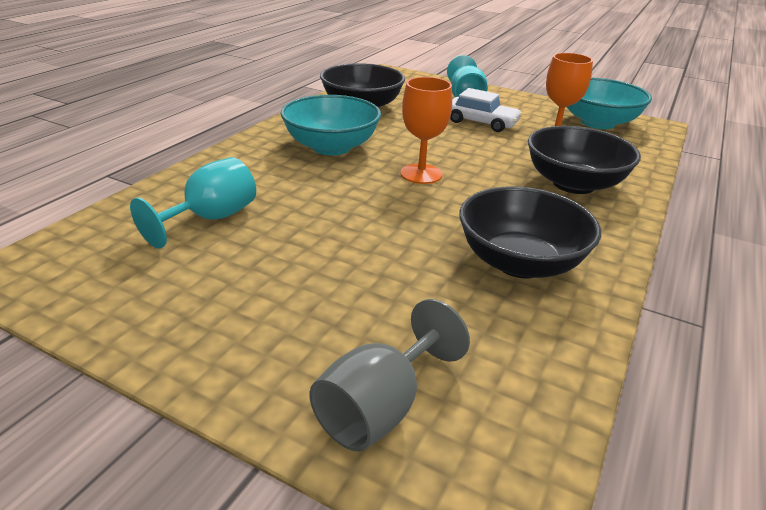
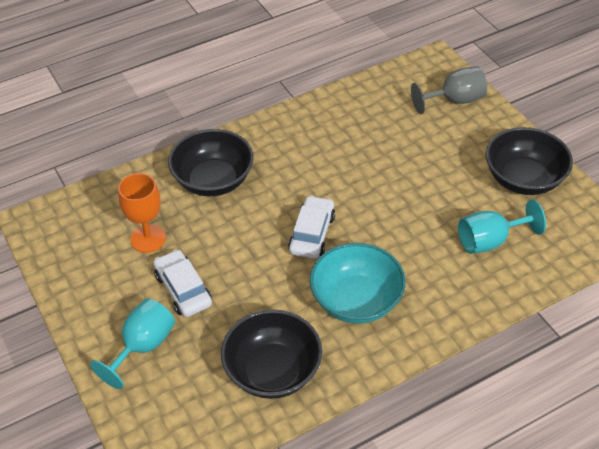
camera: 145 degrees left, 15 degrees up
(421, 174) = (312, 234): orange goblet -> white car
(519, 262) = (327, 137): black bowl -> black bowl (523, 179)
(597, 122) = (75, 245): turquoise bowl -> none

